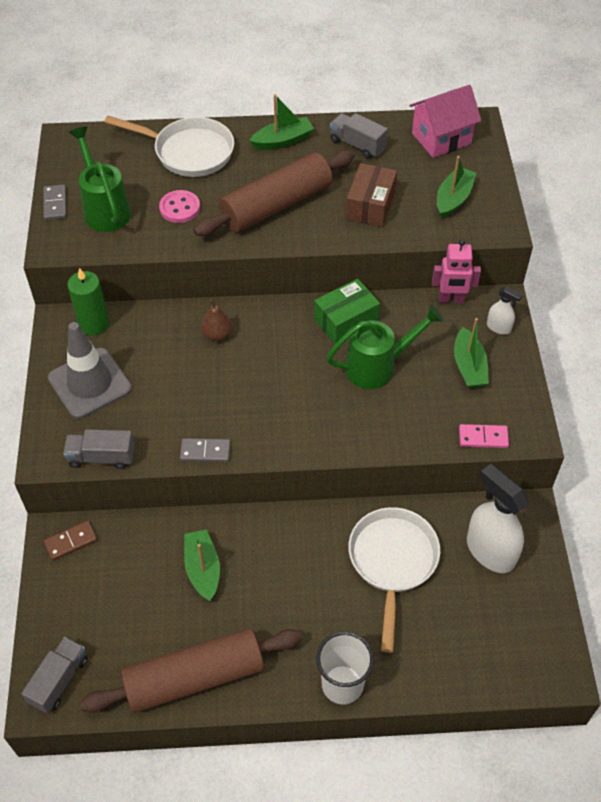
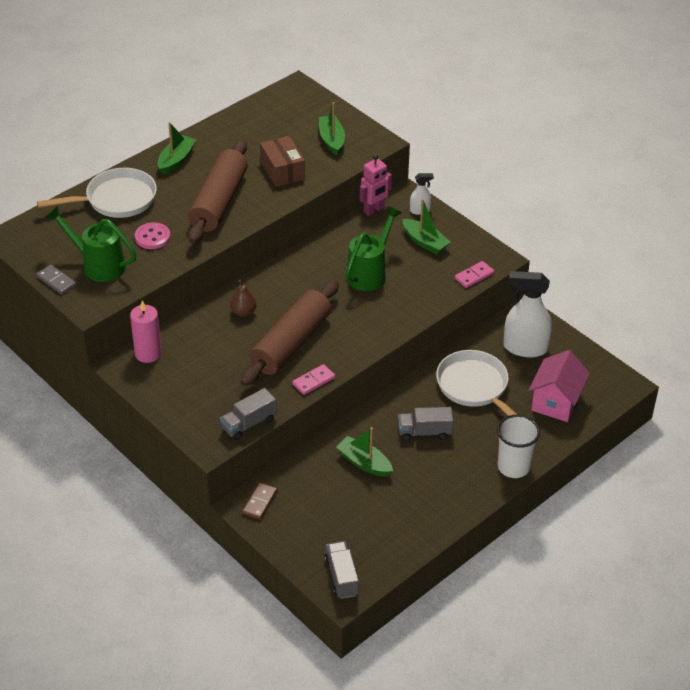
camera: 40 degrees left, 10 degrees down
(90, 383) = (189, 388): grey traffic cone -> none
(94, 324) = (148, 353): green candle -> pink candle
(194, 677) = (424, 520): brown rolling pin -> brown rolling pin (291, 343)
(205, 452) = (313, 381): grey domino -> pink domino
(346, 321) = (320, 258): green box -> none
(357, 144) = (231, 138): grey truck -> grey truck (424, 432)
(441, 138) = (283, 107): pink house -> pink house (556, 402)

